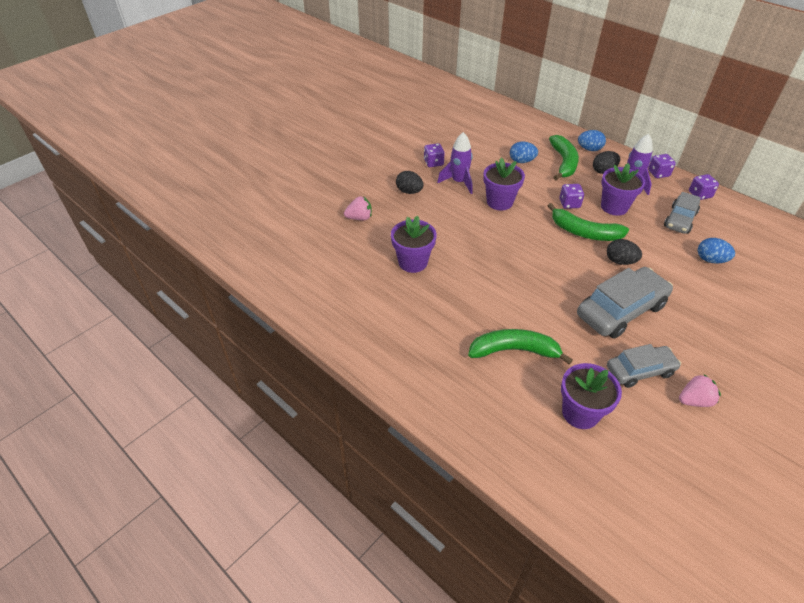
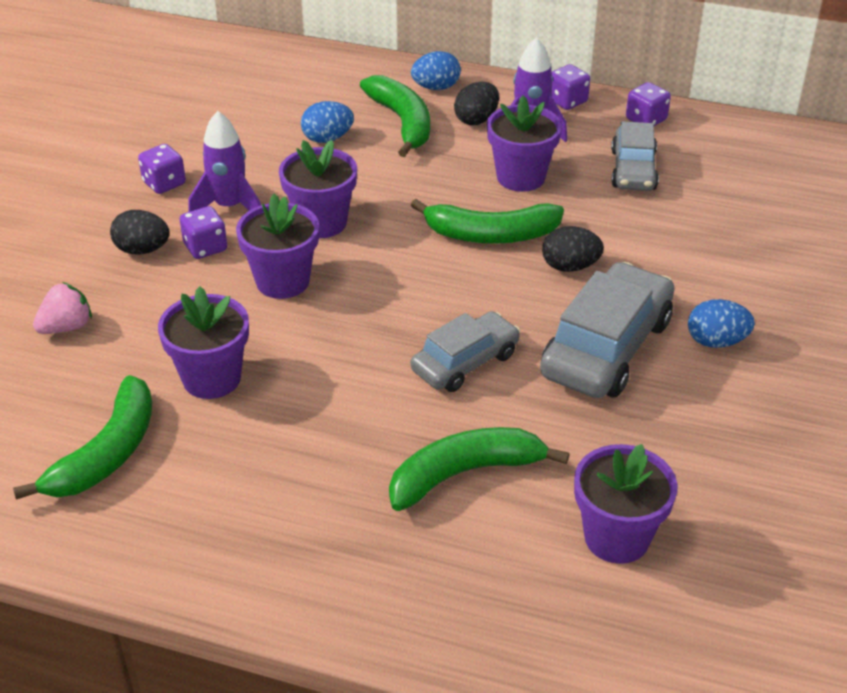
camera: 25 degrees left, 5 degrees down
(350, 282) = (106, 453): none -> green banana
(467, 225) = (282, 281): none -> purple flower pot
(569, 204) = (444, 192): purple dice -> purple dice (205, 247)
(640, 371) = (678, 436): grey car -> grey car (465, 362)
(694, 400) = (776, 453): pink strawberry -> none
(710, 260) = (706, 222): blue egg -> blue egg (716, 341)

